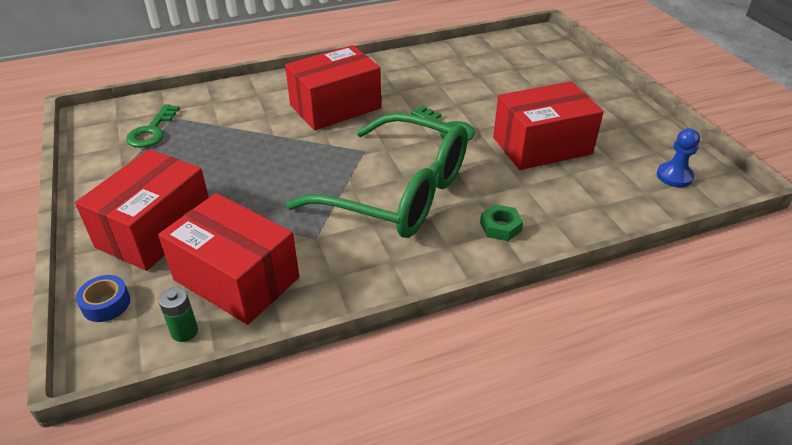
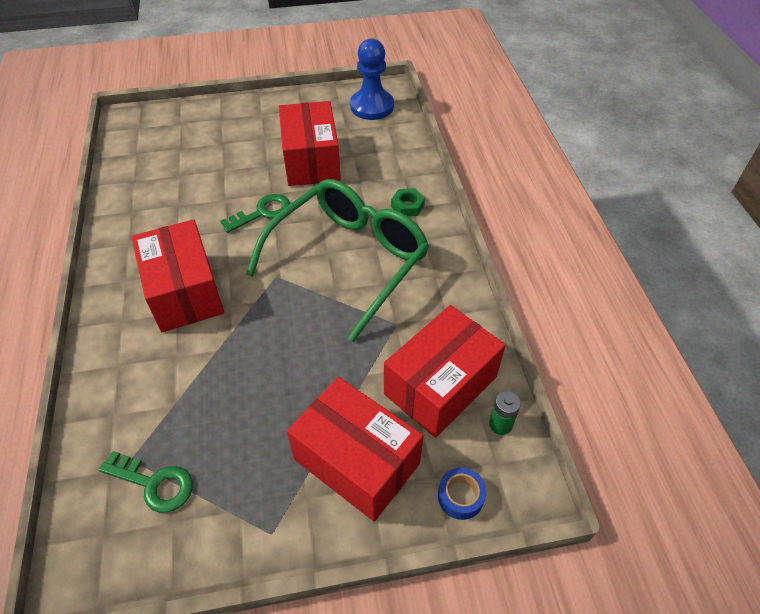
camera: 80 degrees left, 10 degrees up
(674, 176) = (372, 106): blue pawn -> blue pawn, size x1.69

